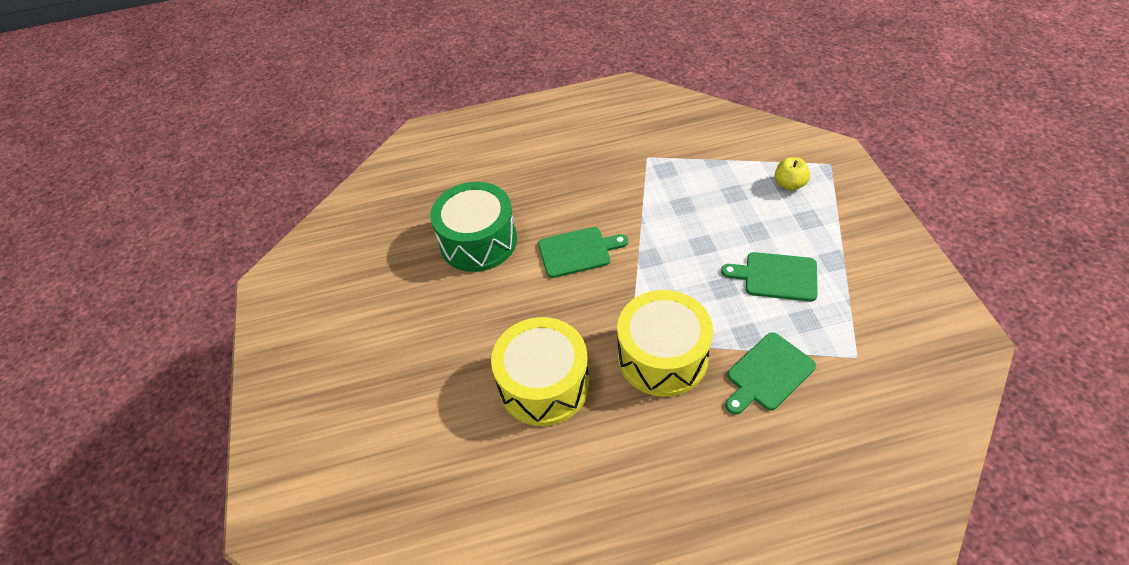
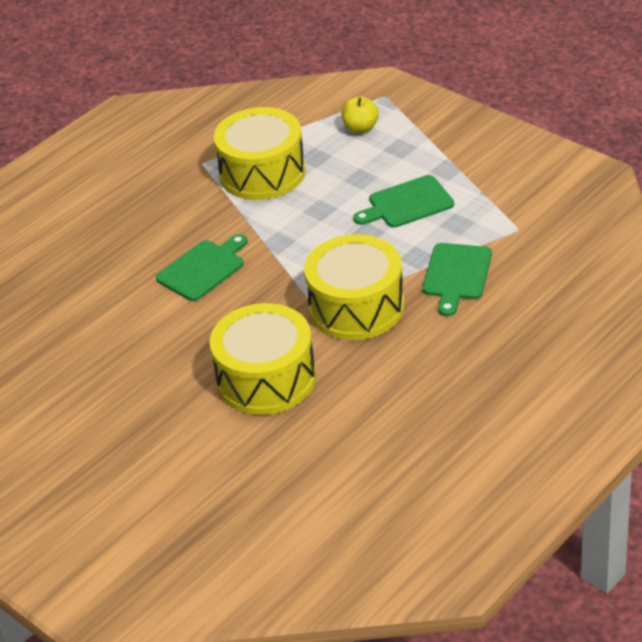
camera: 35 degrees left, 10 degrees down
(478, 241) = (89, 307): green drum -> none
(684, 188) = (262, 173): none -> yellow drum

